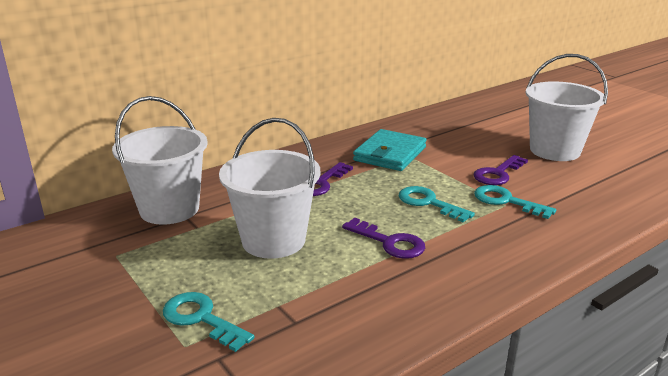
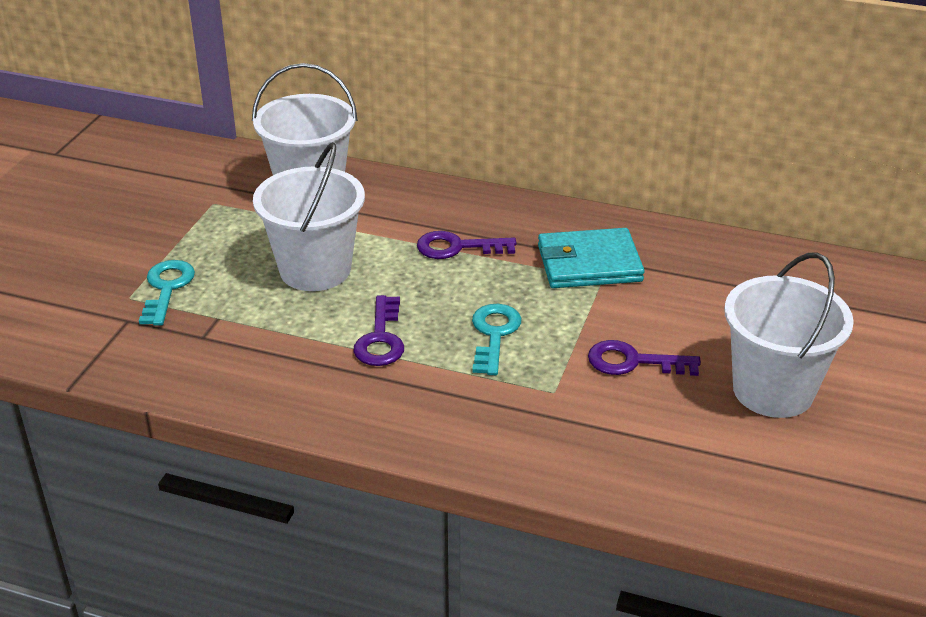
camera: 55 degrees right, 10 degrees up
(506, 201) = (563, 389): turquoise key -> none

